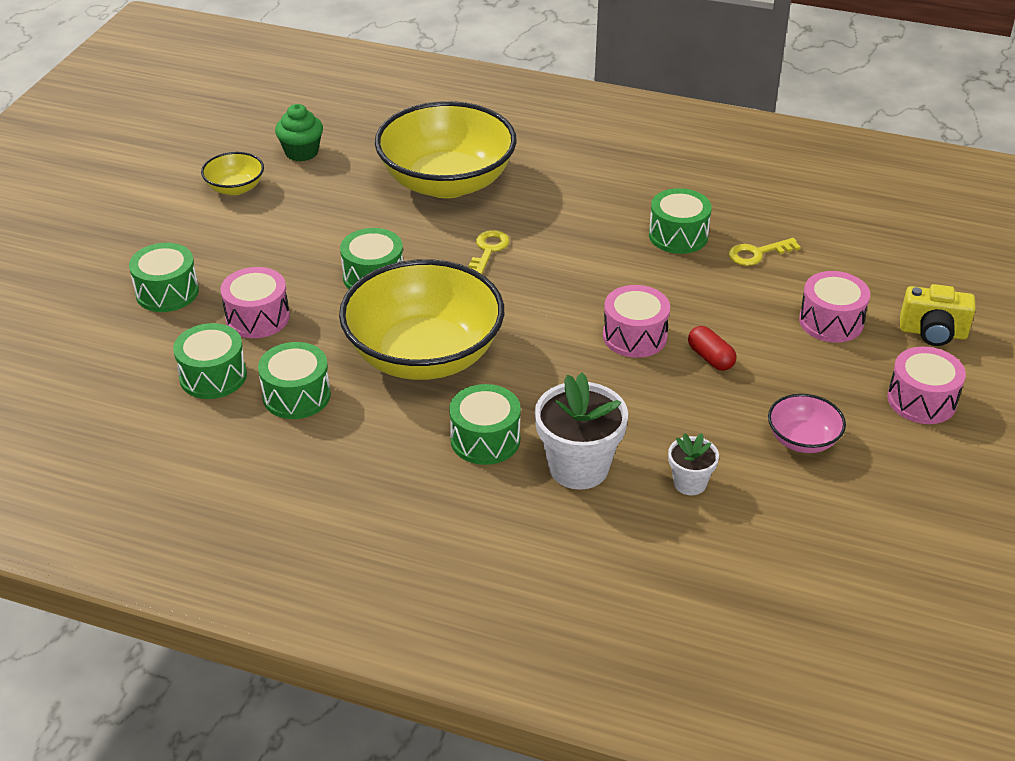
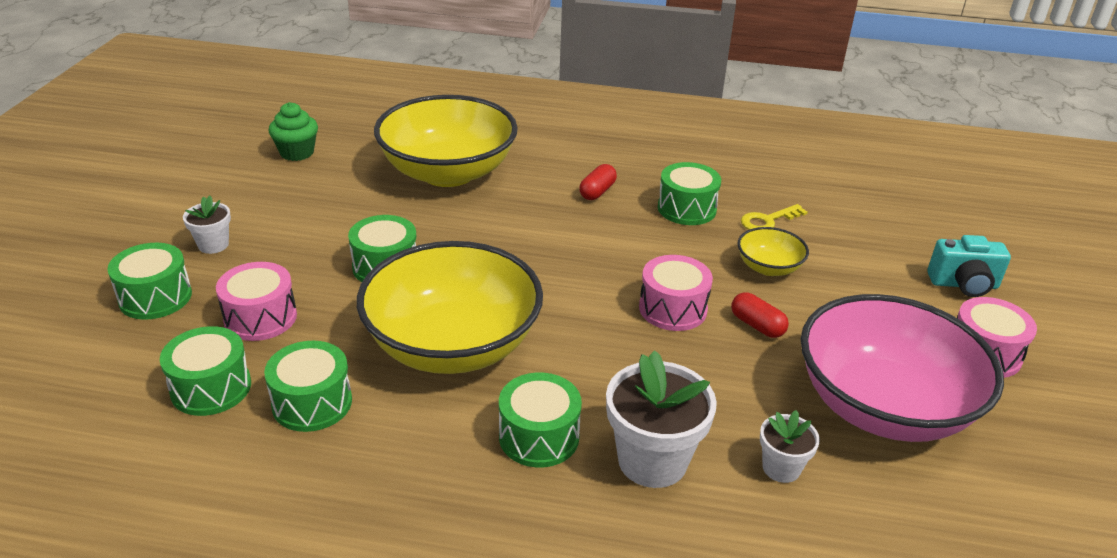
camera: 10 degrees left, 5 degrees down
(219, 245) = (213, 245): none -> white flower pot
(235, 188) = (229, 188): yellow bowl -> yellow bowl (768, 267)
(488, 250) = (501, 233): yellow key -> none
(592, 212) = (597, 192): none -> red capsule
(802, 440) = (883, 406): pink bowl -> pink bowl, size x2.25
(831, 321) = (862, 280): pink drum -> none
(933, 333) = (963, 284): yellow camera -> turquoise camera

